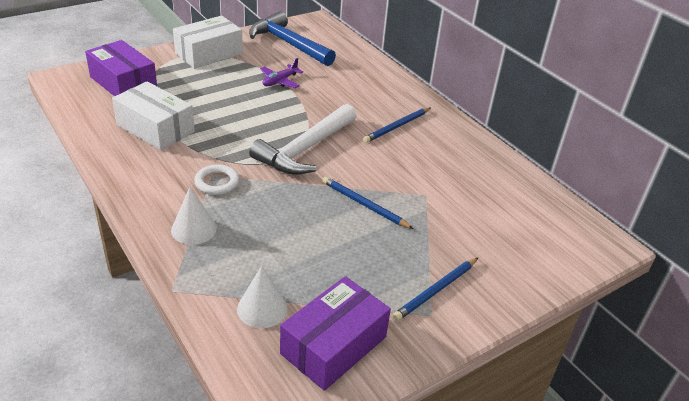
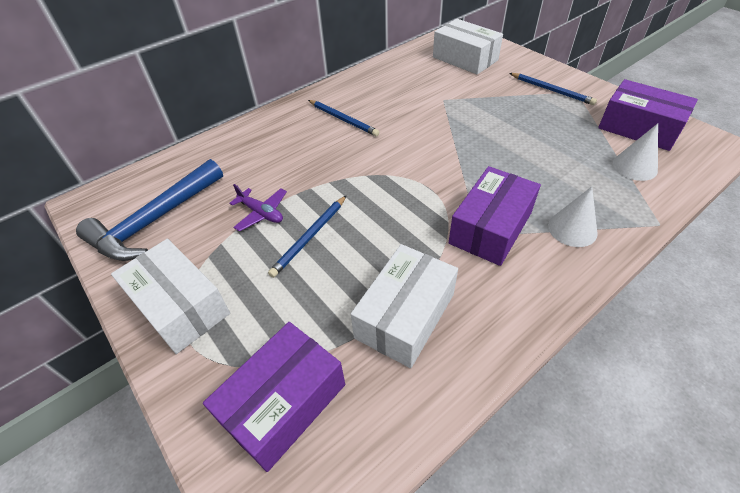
camera: 90 degrees left, 10 degrees up
(217, 182) = (490, 228): white ring -> purple box
(305, 149) = (403, 173): white hammer -> none
(364, 205) = (473, 128): blue pencil -> blue pencil (310, 237)
(524, 232) = (465, 59): none -> white box

